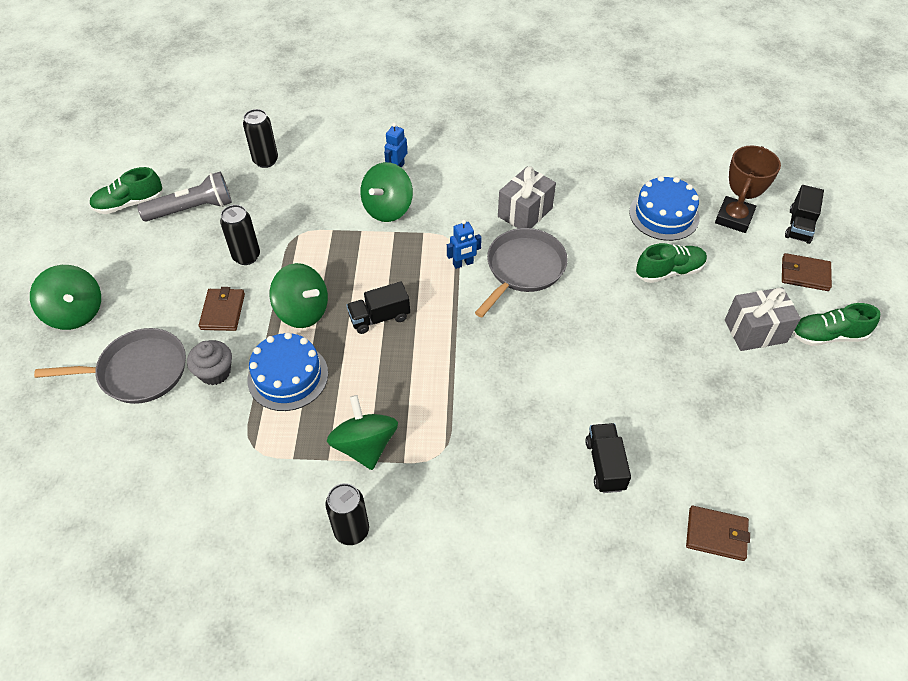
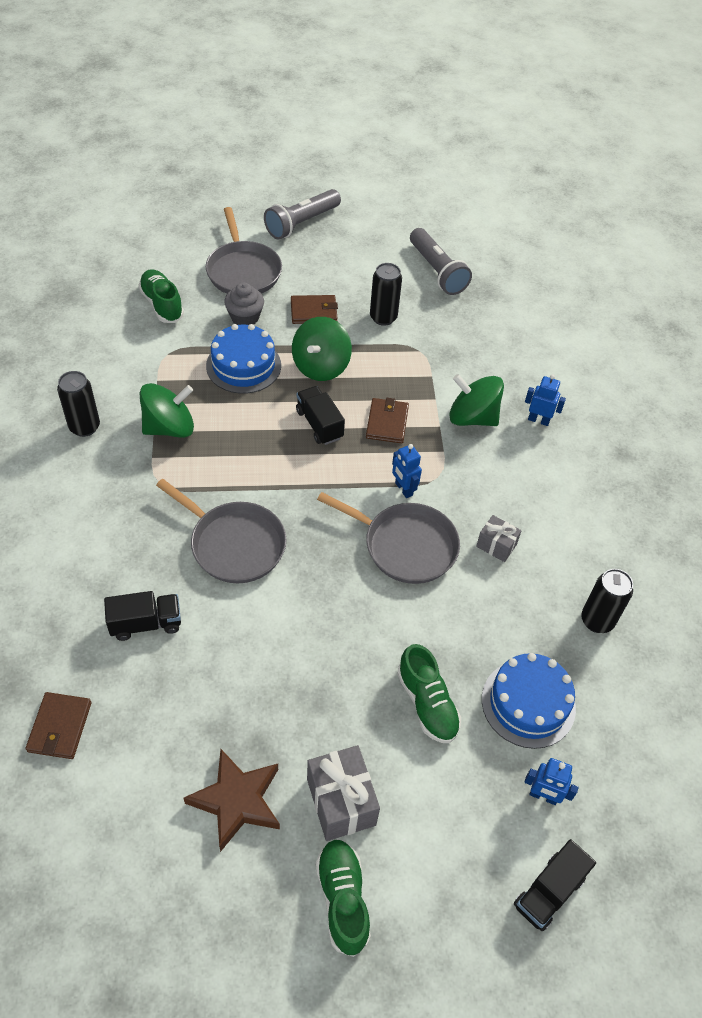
camera: 80 degrees right, 0 degrees up
(75, 312) = (301, 223): green spinning top -> grey flashlight
(129, 204) = (434, 230): green shoe -> green shoe (162, 304)
(265, 160) = (518, 312): black can -> black can (597, 620)
(517, 392) = (234, 544): none -> grey pan
(525, 212) = (496, 545): grey gift -> grey gift, size x0.59
(734, 218) = (543, 796): brown trophy -> blue robot
(765, 398) = (237, 801): none -> brown star
(799, 226) = (549, 892): black truck -> black truck turned 60 degrees counterclockwise
(804, 274) = (452, 884): brown wallet -> brown wallet (387, 422)

